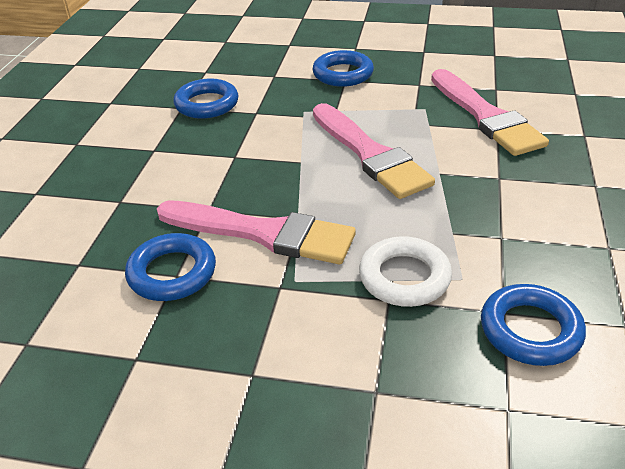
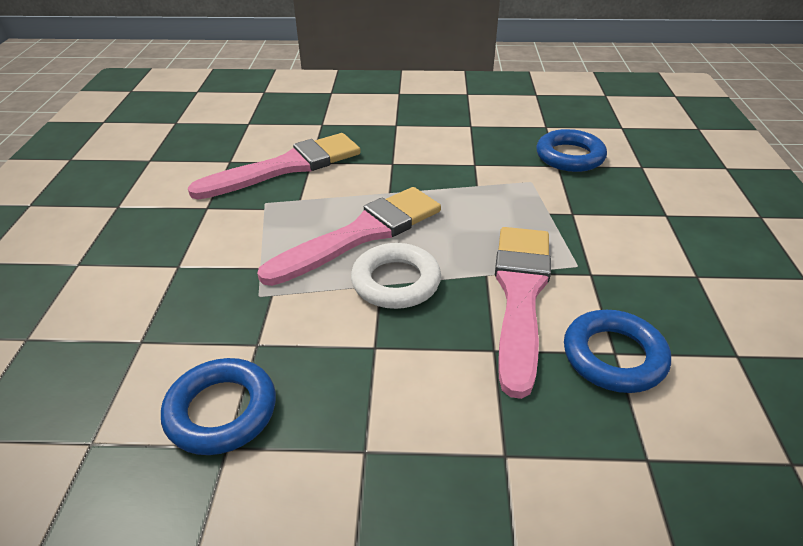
camera: 100 degrees left, 0 degrees up
(343, 74) = (159, 269): blue ring -> none
(404, 277) = (543, 206): white ring -> white ring (396, 282)

